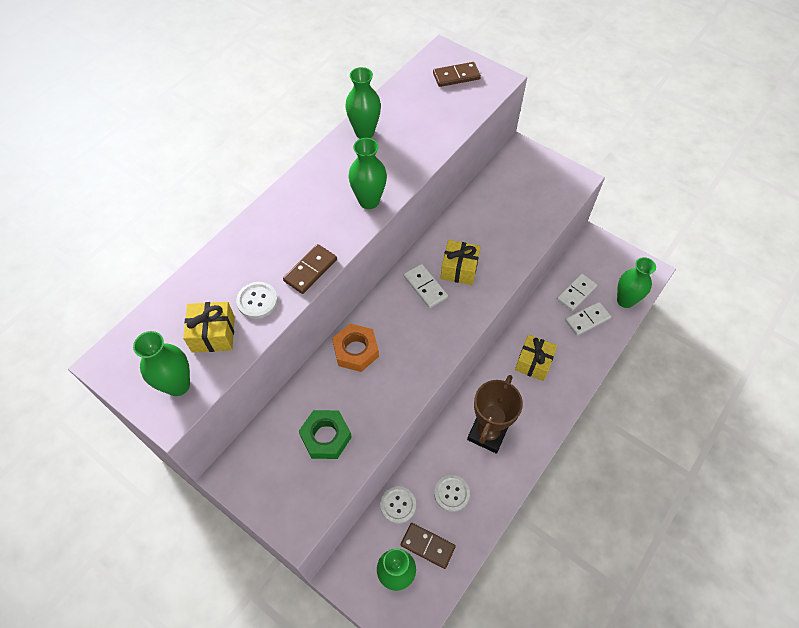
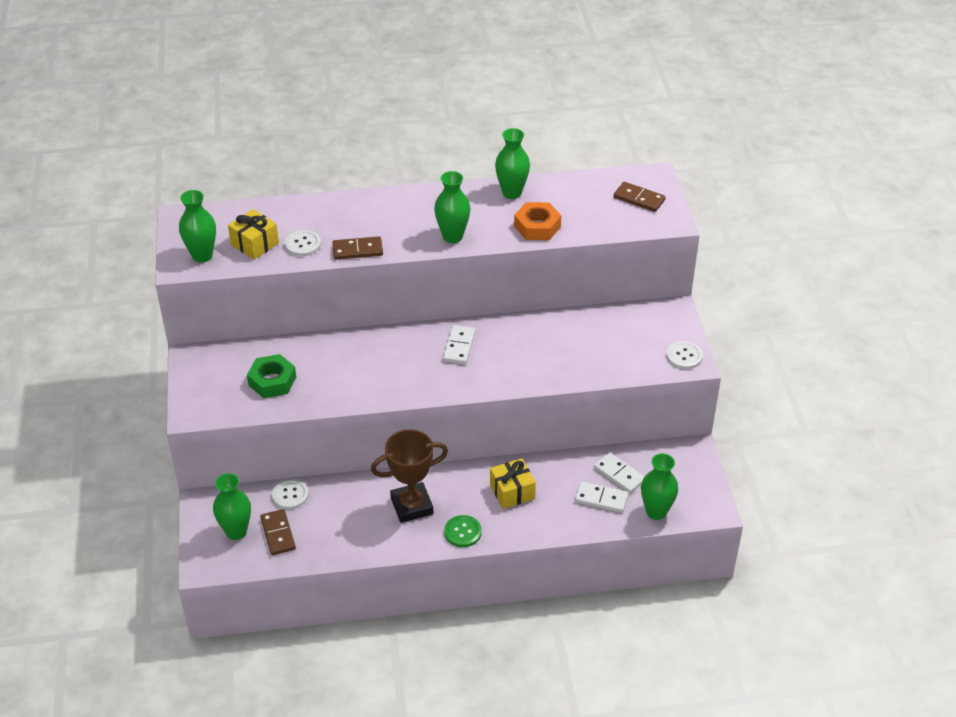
camera: 45 degrees right, 15 degrees down
(356, 351) = (357, 348): orange nut -> orange nut (537, 226)
(451, 493) = (335, 519): white button -> white button (684, 356)
(459, 269) = (500, 353): yellow gift -> none
(541, 422) = (463, 532): none -> green button
(576, 293) = (619, 474): white domino -> white domino turned 45 degrees clockwise

